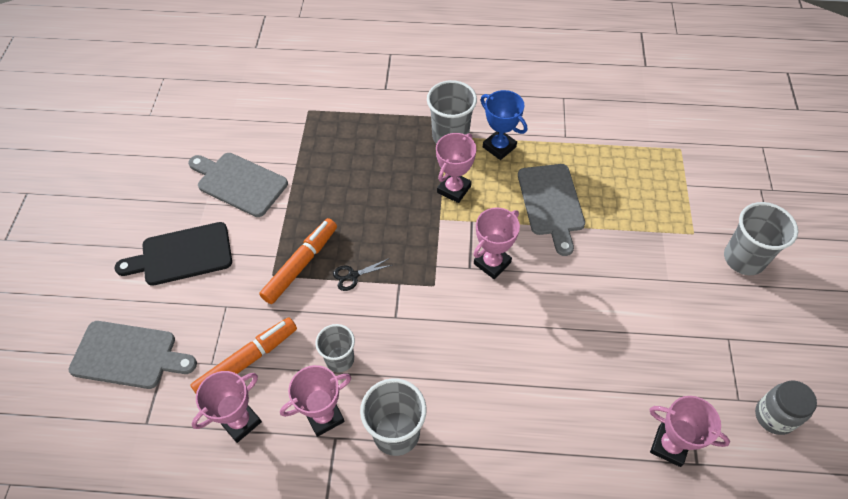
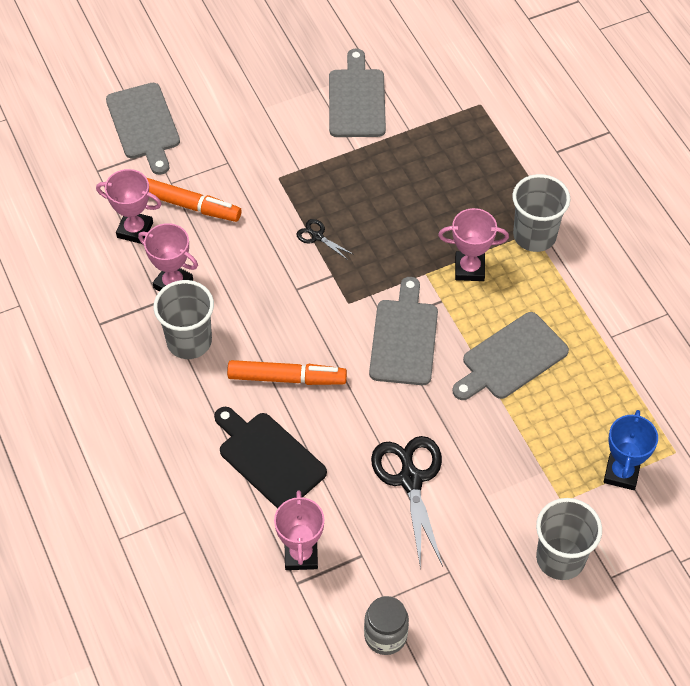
camera: 60 degrees right, 0 degrees up
(182, 255) = (255, 104): black cutting board -> black cutting board (268, 458)
(301, 264) = (303, 192): orange marker -> orange marker (287, 378)
(340, 359) = (230, 268): grey cup -> none
(492, 263) = (404, 338): pink trophy -> grey cutting board
(499, 147) = (552, 283): blue trophy -> blue trophy (621, 473)
(630, 324) = (410, 480): none -> black scissors

